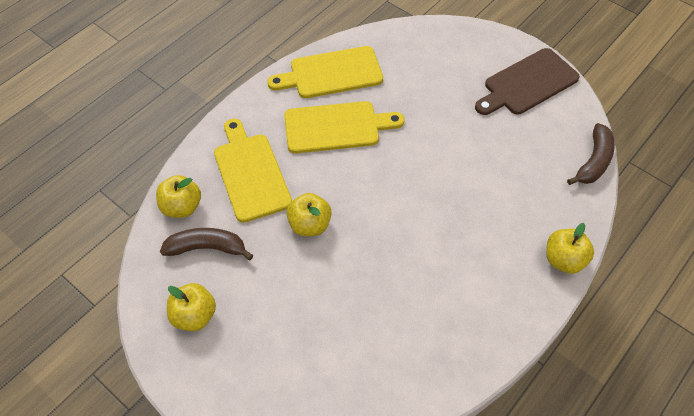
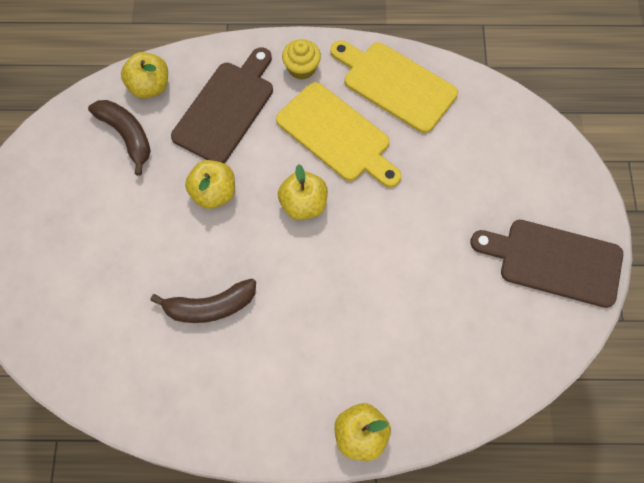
camera: 50 degrees right, 10 degrees up
(194, 316) = (59, 177): yellow apple -> yellow apple (303, 205)
(250, 173) = (226, 108): yellow cutting board -> brown cutting board
(266, 111) = (301, 68): none -> yellow cupcake
(593, 161) = (510, 390): brown banana -> brown banana (210, 307)

